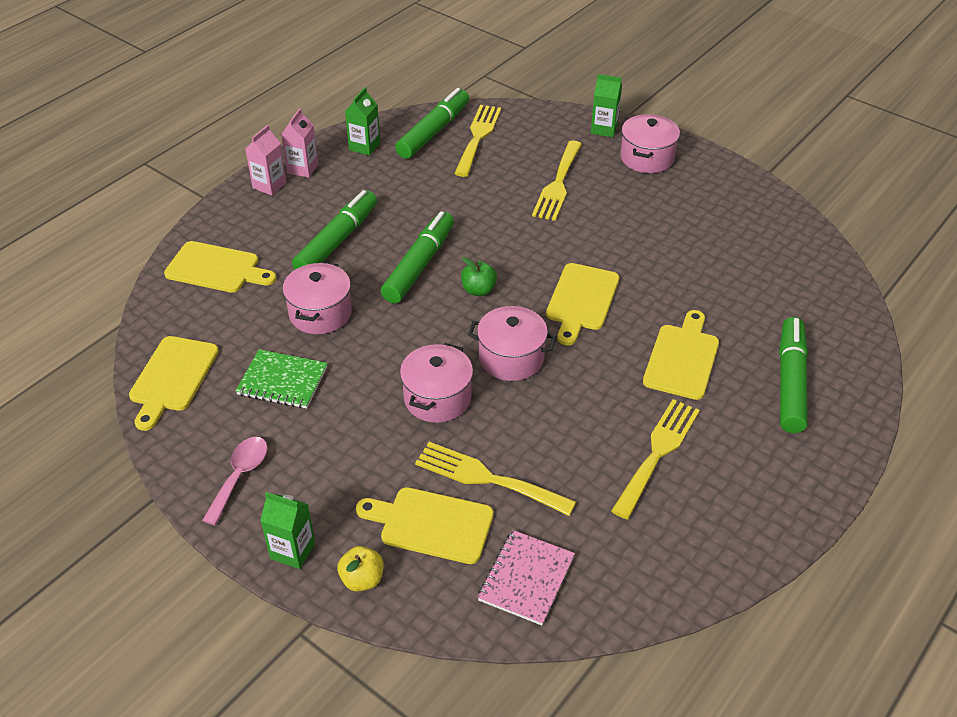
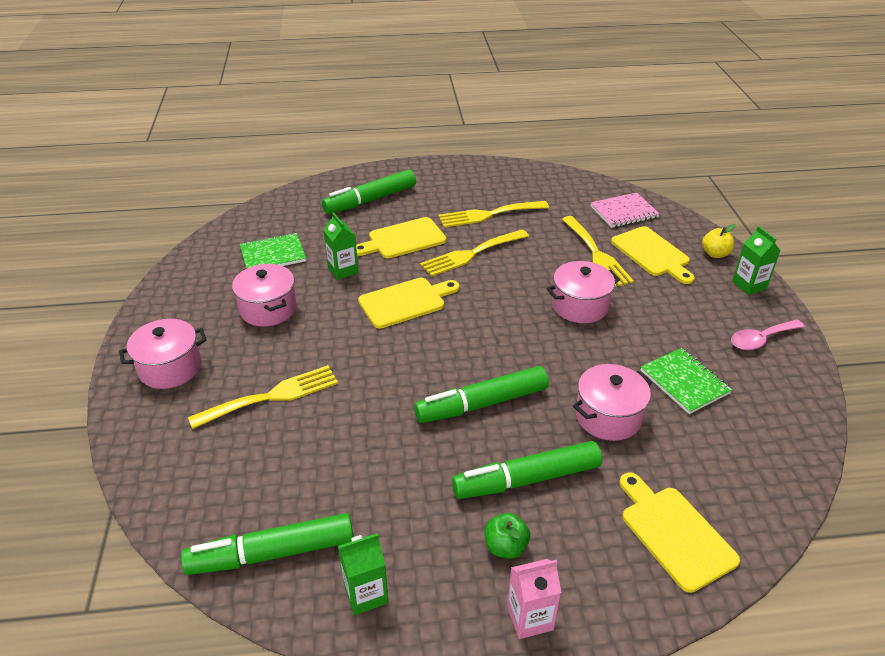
camera: 135 degrees left, 5 degrees down
(172, 377) = (781, 442): yellow cutting board -> none
(302, 168) = (468, 615): pink carton -> none
(478, 137) = (246, 506): yellow fork -> yellow fork (471, 254)
(478, 290) = (463, 353): green apple -> green apple (505, 547)
(511, 358) = (502, 298): pink pot -> pink pot (268, 309)
(604, 129) = (140, 422): green carton -> green carton (343, 270)
(750, 266) = (273, 254): none -> green notebook

